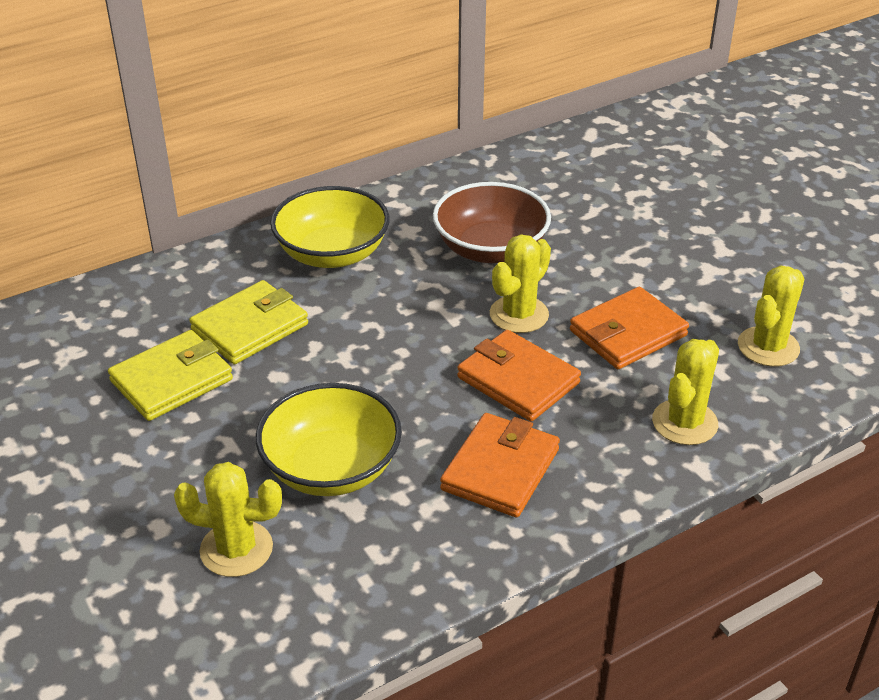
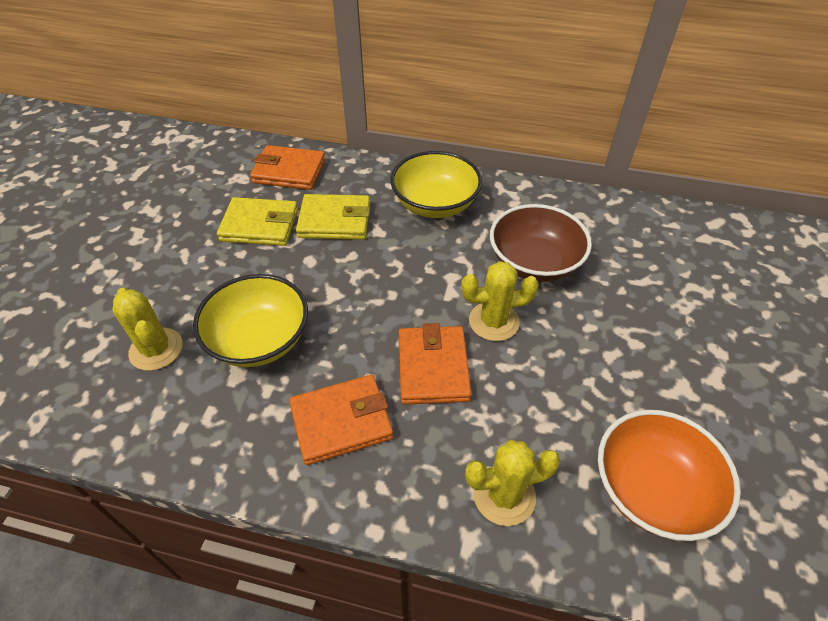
camera: 45 degrees right, 10 degrees up
(627, 333) = (551, 391): orange wallet -> orange wallet (289, 171)
(768, 347) = (652, 489): yellow cactus -> orange bowl

